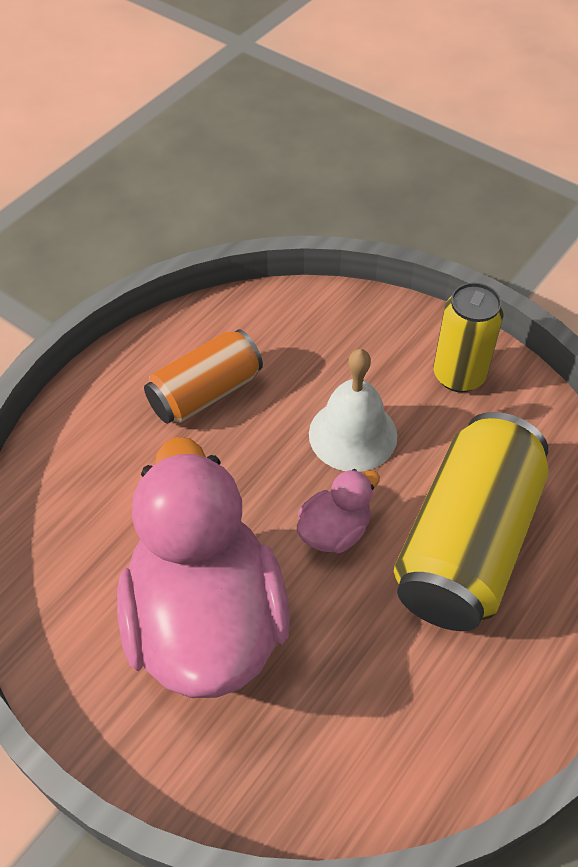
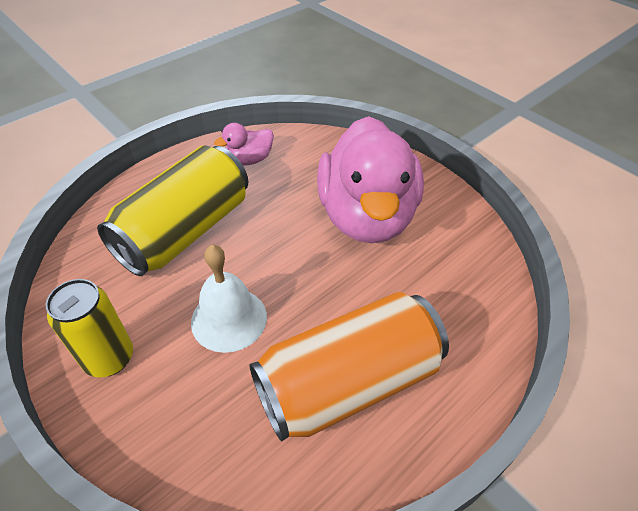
camera: 170 degrees left, 5 degrees down
(205, 393) = (348, 383): orange can -> orange can, size x1.64
(334, 531) = (270, 252): pink duck -> pink duck (249, 160)

